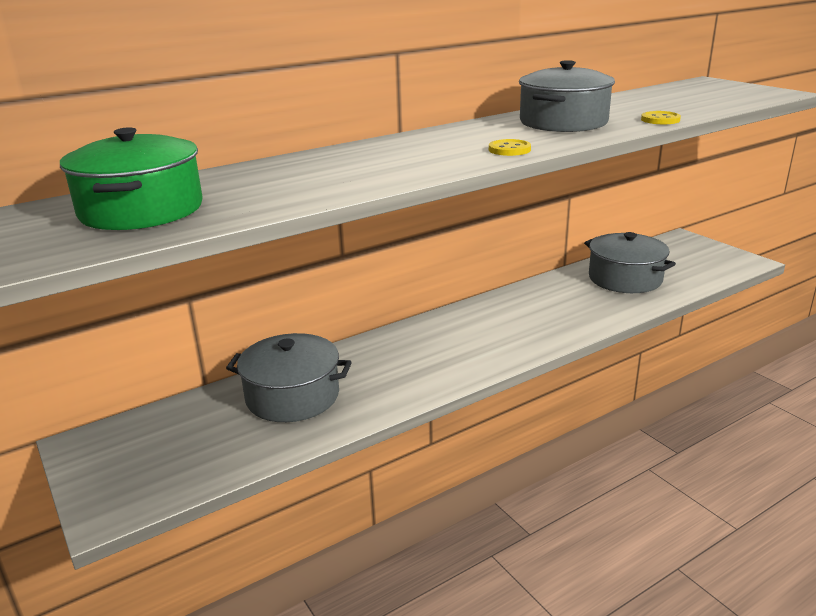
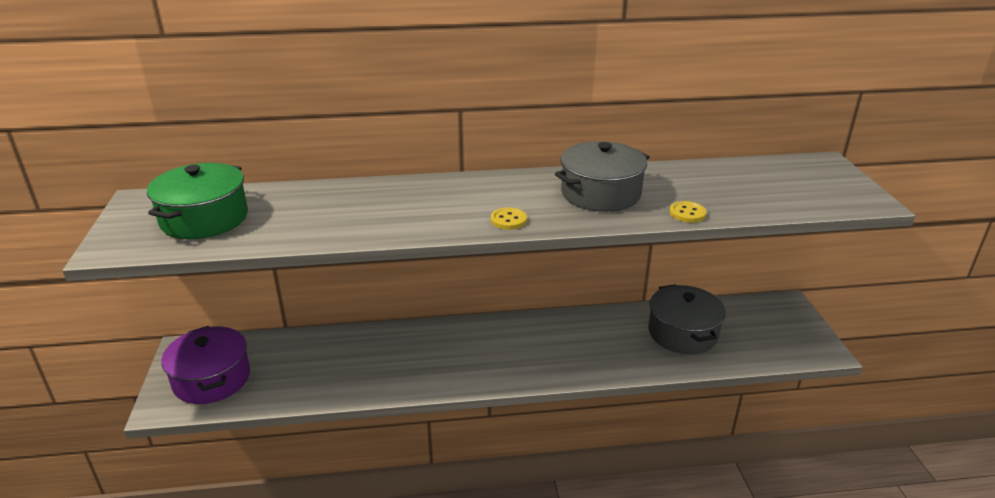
camera: 25 degrees right, 5 degrees up
(154, 461) = (211, 379): none -> purple pot
(292, 396) = (329, 358): grey pot -> none

